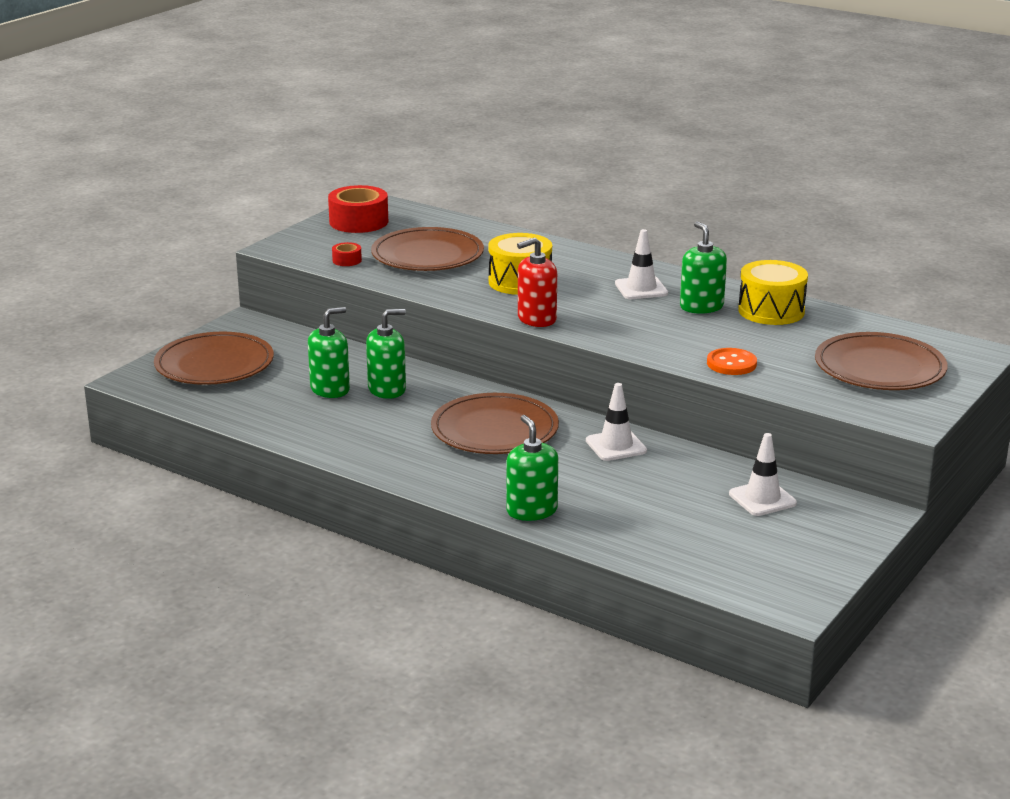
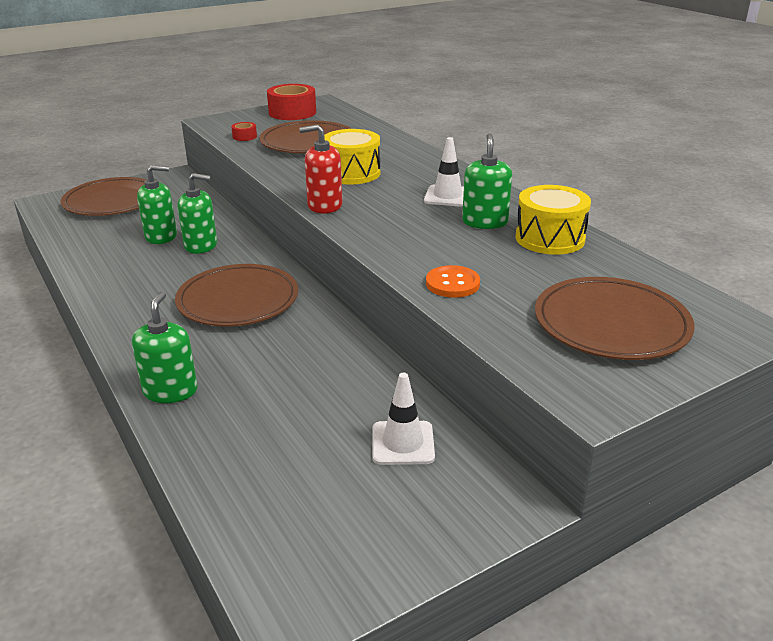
camera: 25 degrees right, 5 degrees up
(616, 446) = (322, 342): white traffic cone -> none

